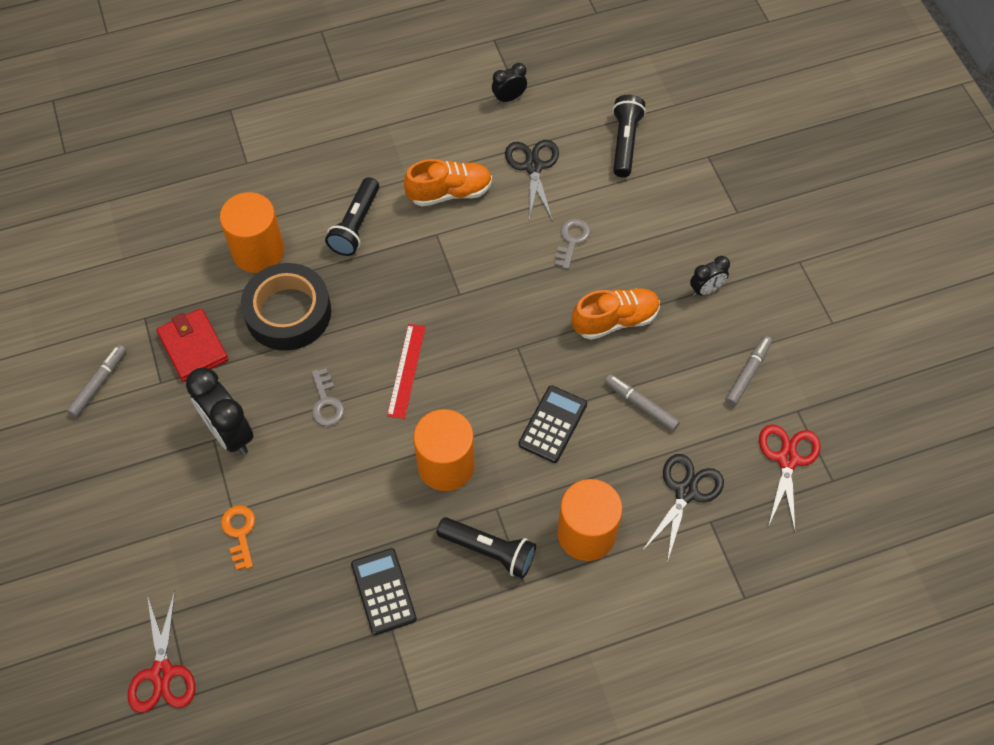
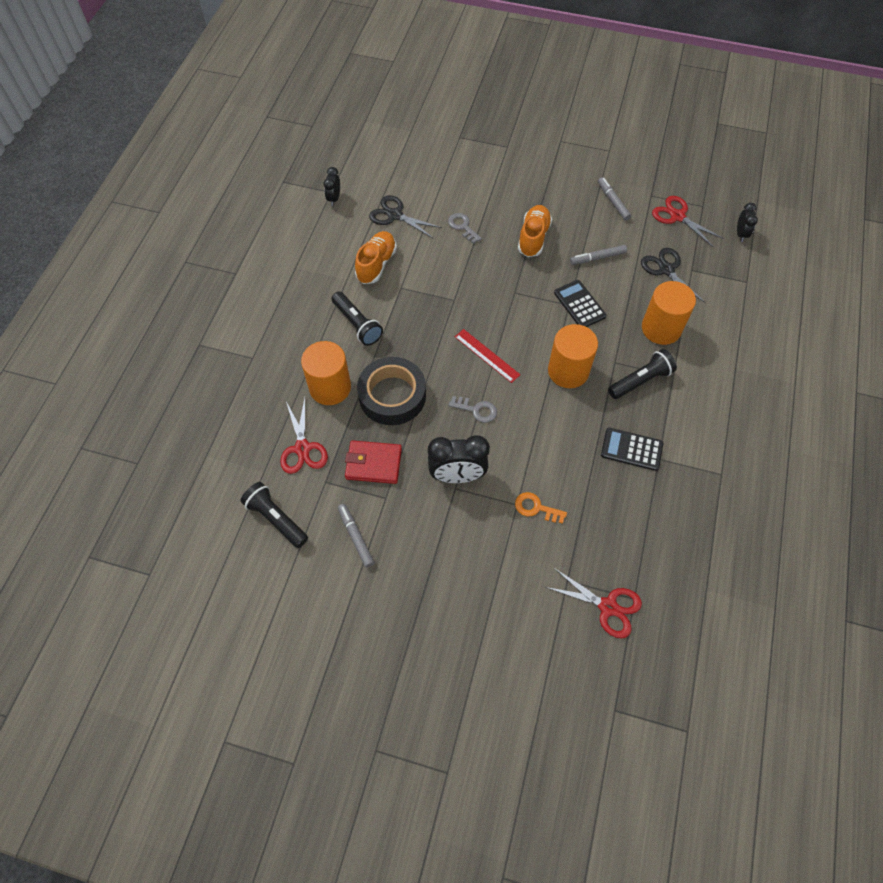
camera: 55 degrees left, 0 degrees up
(170, 274) = (302, 448): none -> red scissors
(625, 142) = (417, 165): black flashlight -> black flashlight (276, 519)
(706, 289) = (546, 188): black clock -> black clock (741, 234)

